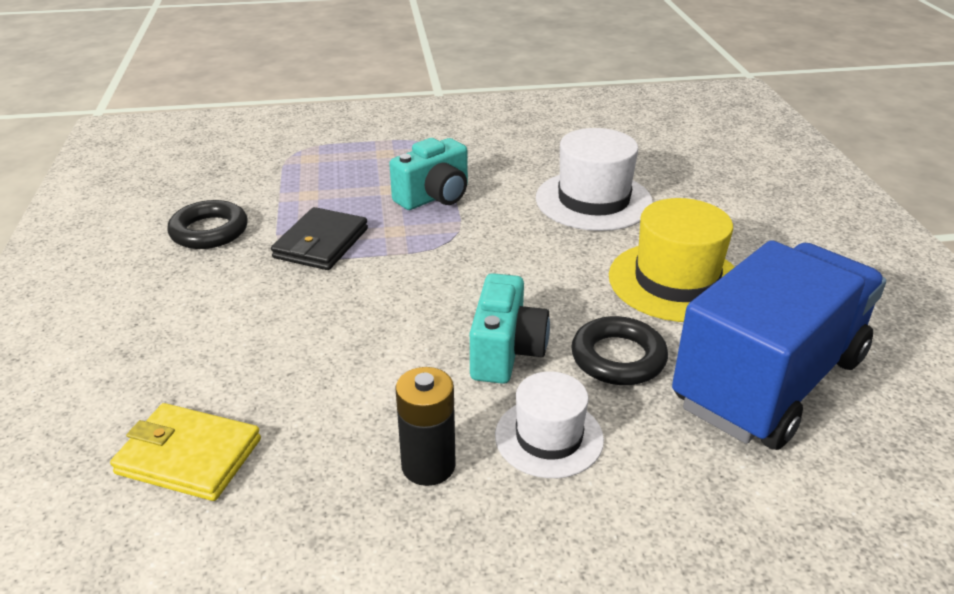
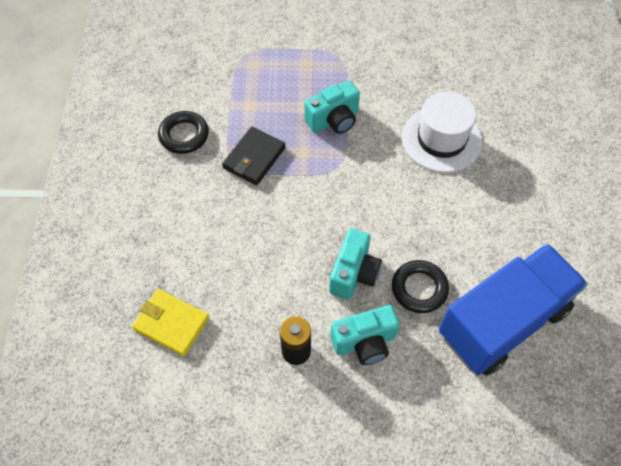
camera: 10 degrees right, 25 degrees up
(549, 437) = (365, 342): white hat -> turquoise camera
(676, 281) = (474, 228): yellow hat -> none

